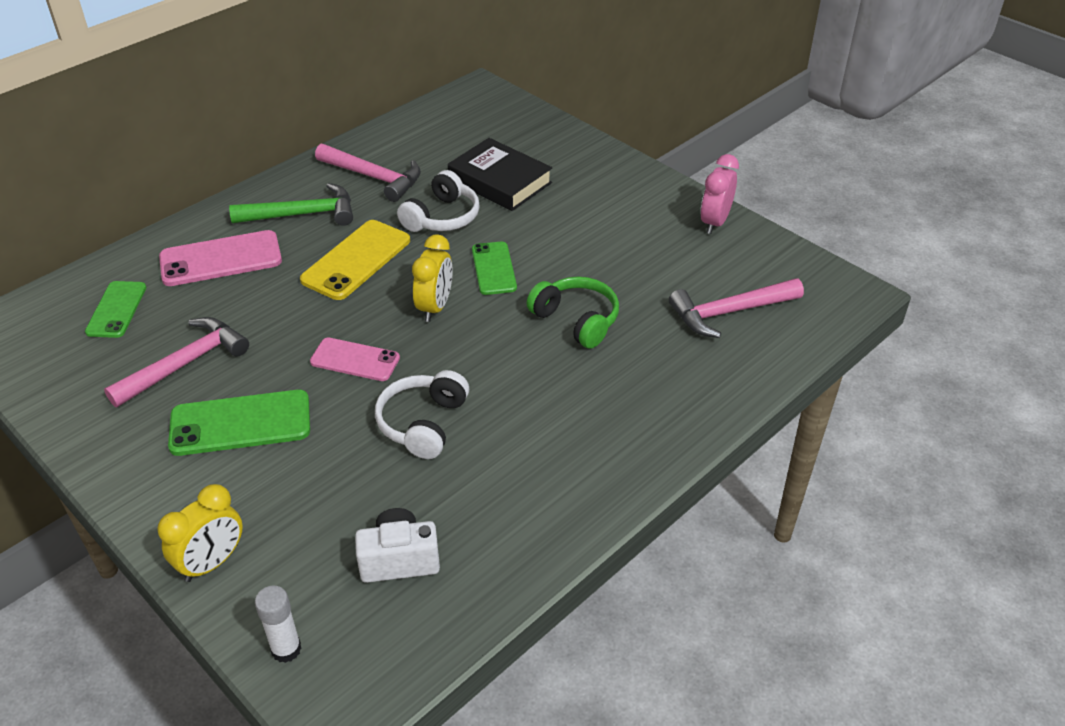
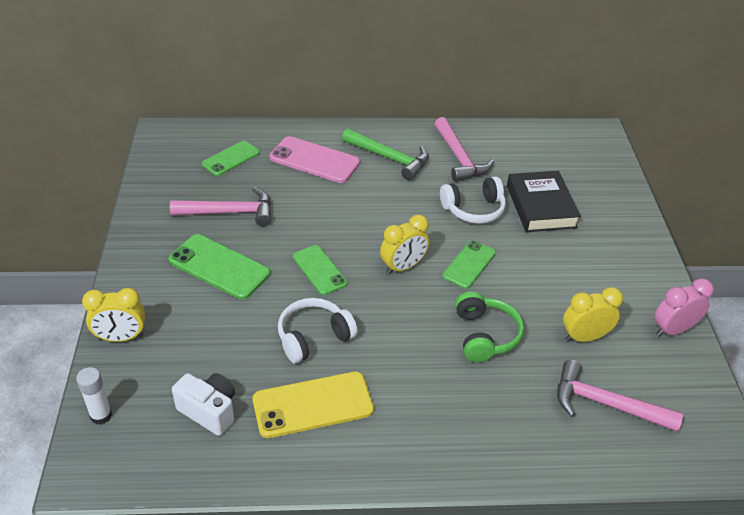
camera: 40 degrees right, 0 degrees up
(355, 360) = (319, 270): pink phone -> green phone
(356, 260) = (389, 207): yellow phone -> yellow phone (313, 405)
(657, 270) = (584, 337): none -> yellow clock

